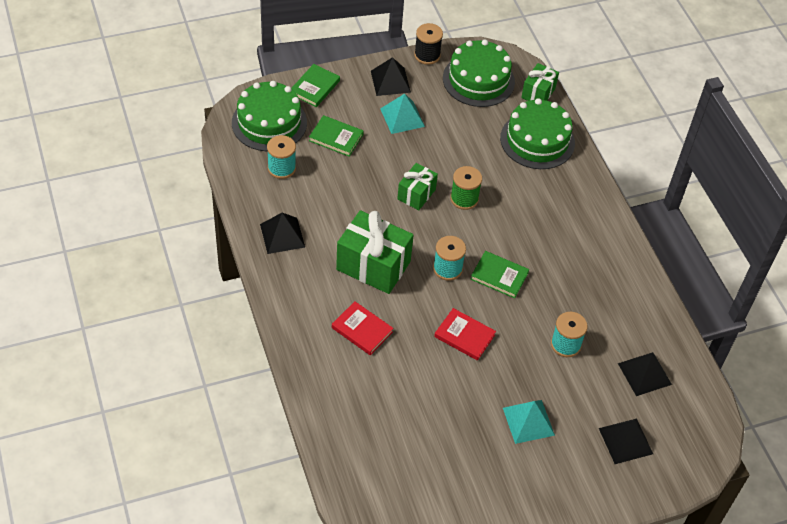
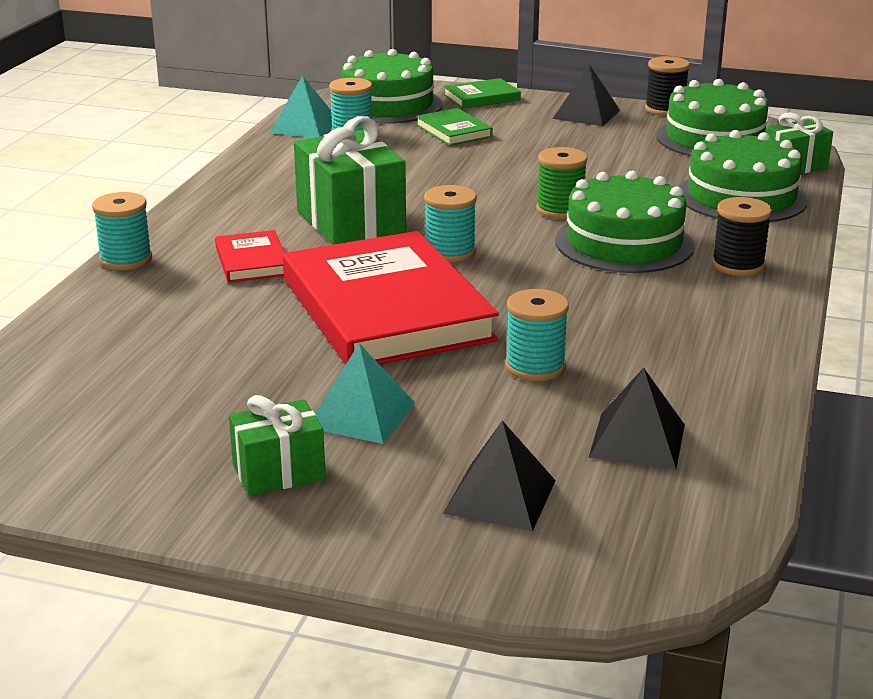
camera: 40 degrees right, 25 degrees down
(282, 235) = (273, 172): black pyramid -> none
(298, 364) = (126, 260): none -> turquoise spool
(402, 117) = (564, 138): turquoise pyramid -> turquoise pyramid (305, 126)
(416, 194) = (496, 190): green gift -> green gift (278, 472)
(464, 336) = (385, 309): red book -> red book, size x2.29
(499, 276) = (518, 279): green book -> none
(519, 216) = (624, 243): none -> green cake
(582, 210) = (738, 265): none -> black spool

